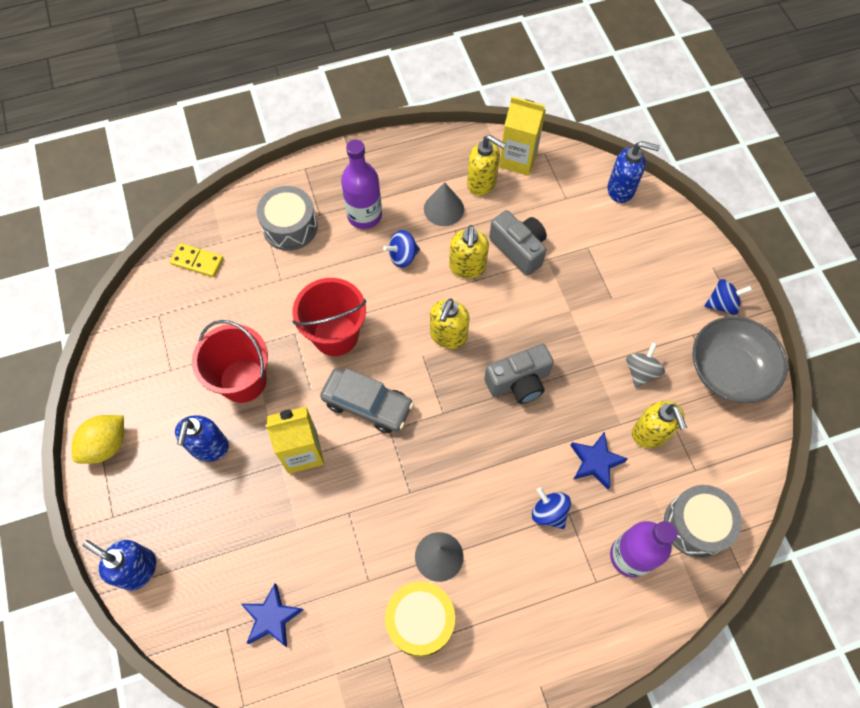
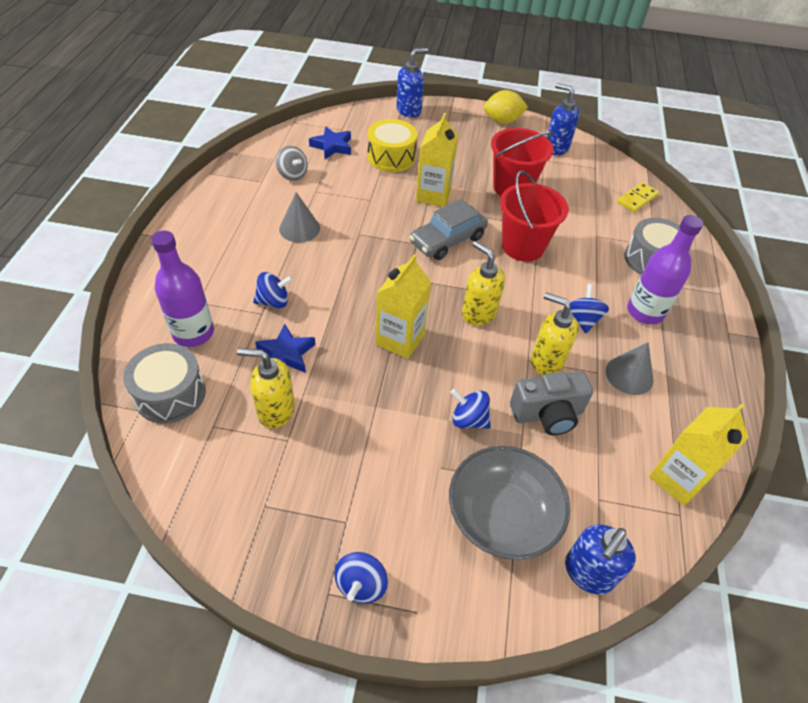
camera: 115 degrees right, 15 degrees down
(106, 445) = (502, 121): yellow lemon -> yellow lemon turned 75 degrees counterclockwise
(209, 447) = (469, 158): blue soap dispenser -> blue soap dispenser (556, 148)
(420, 621) = (267, 202): yellow drum -> yellow drum (391, 157)
(482, 183) = (653, 425): yellow soap dispenser -> none
(518, 382) = (400, 339): grey camera -> yellow carton
(560, 297) = (468, 419): none -> blue spinning top
(641, 371) = (341, 442): grey spinning top -> grey spinning top (292, 175)
(728, 370) = (280, 530): grey bowl -> grey bowl (502, 516)

